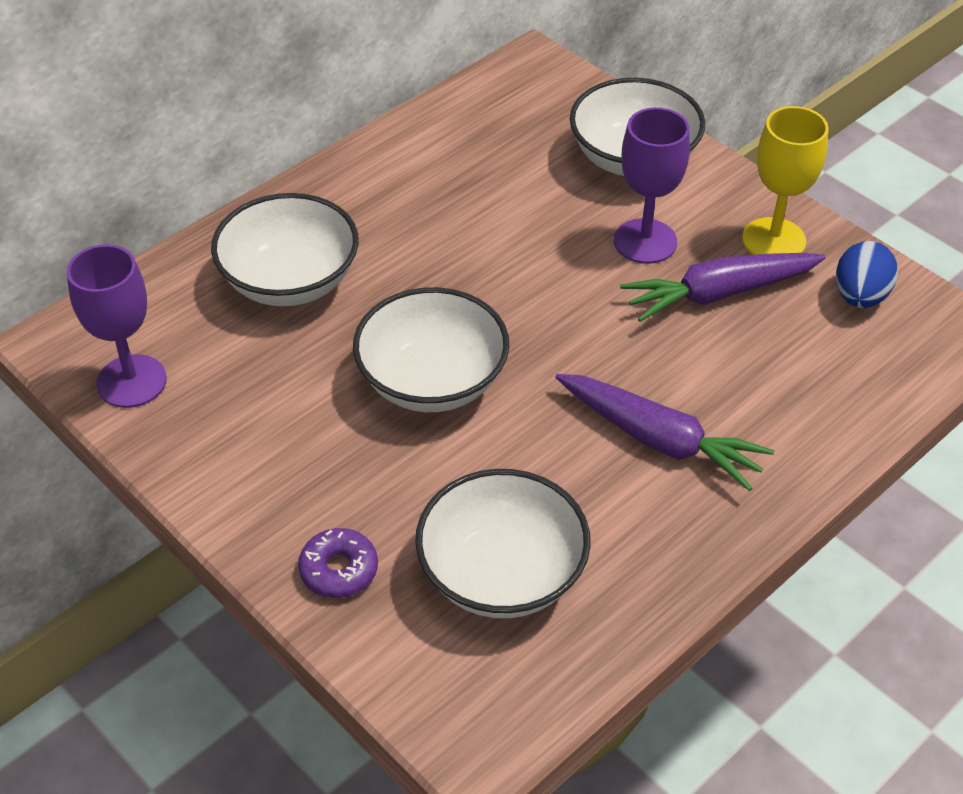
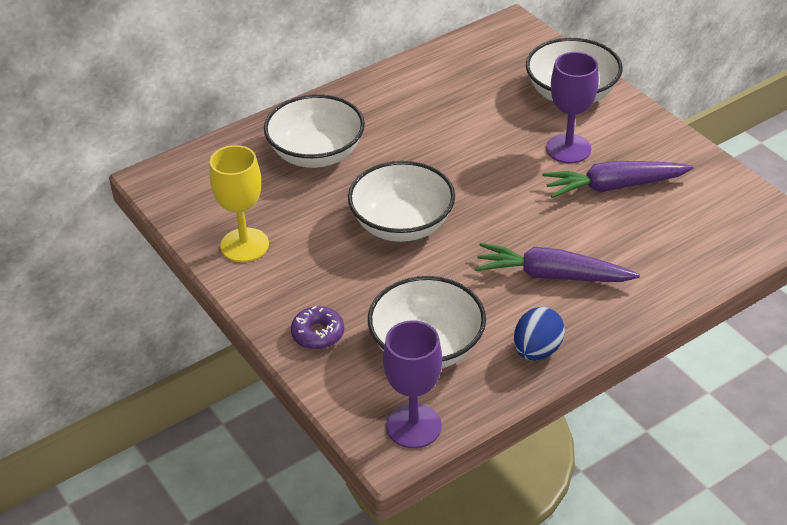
camera: 10 degrees right, 5 degrees down
(131, 381) = (200, 207): purple goblet -> purple goblet (413, 426)
(659, 440) = (552, 275): purple carrot -> purple carrot turned 150 degrees clockwise
(773, 240) = (661, 155): yellow goblet -> yellow goblet (244, 245)
(860, 296) = (715, 197): blue egg -> blue egg (537, 350)

